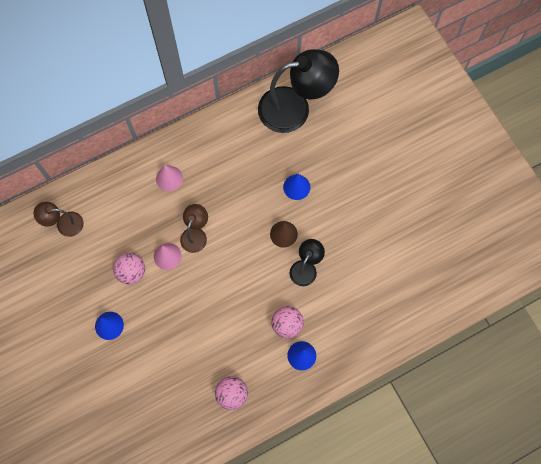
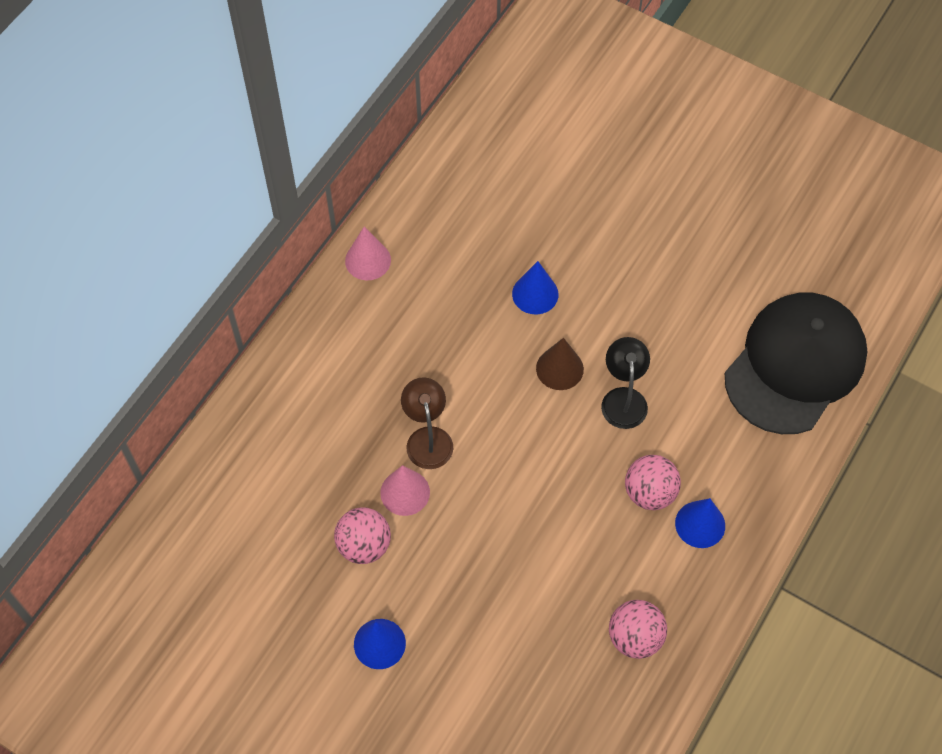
camera: 30 degrees left, 10 degrees down
(64, 224) = (208, 532): brown lamp -> none
(169, 178) = (334, 379): pink cone -> pink cone (368, 260)
(295, 108) = (460, 187): black lamp -> none
(407, 299) = (795, 365): none -> black cap

